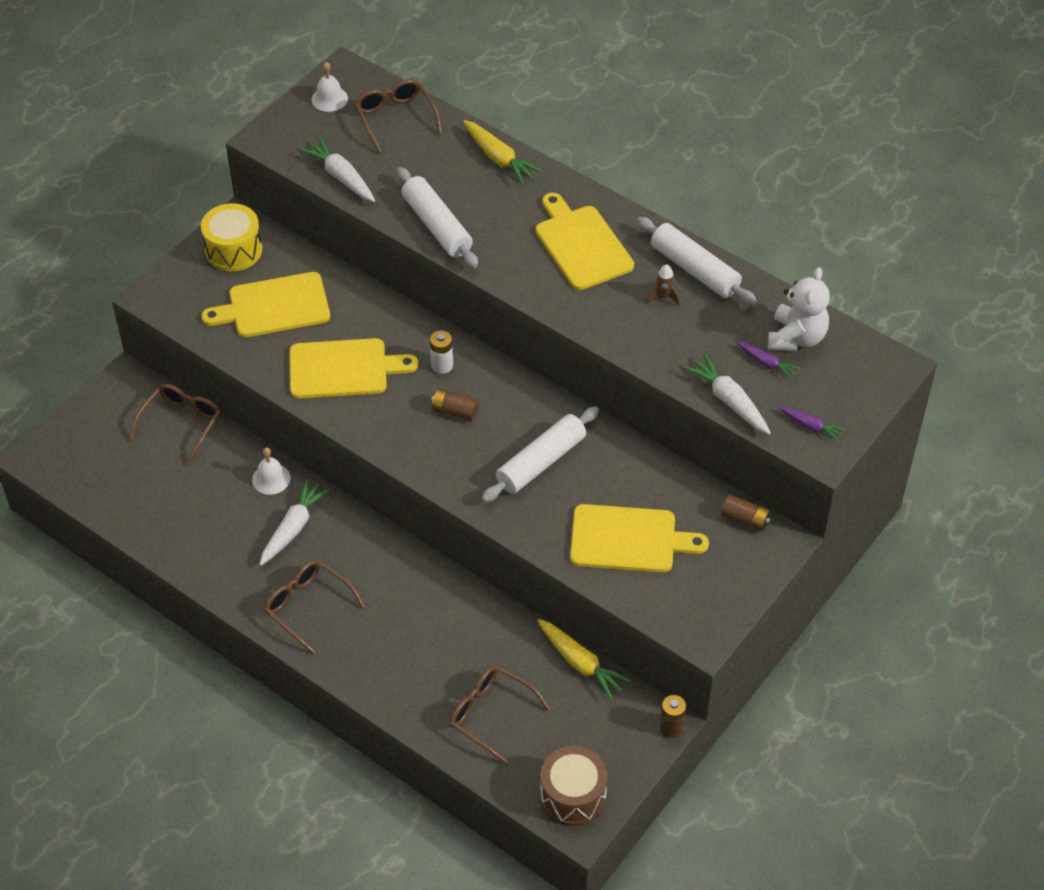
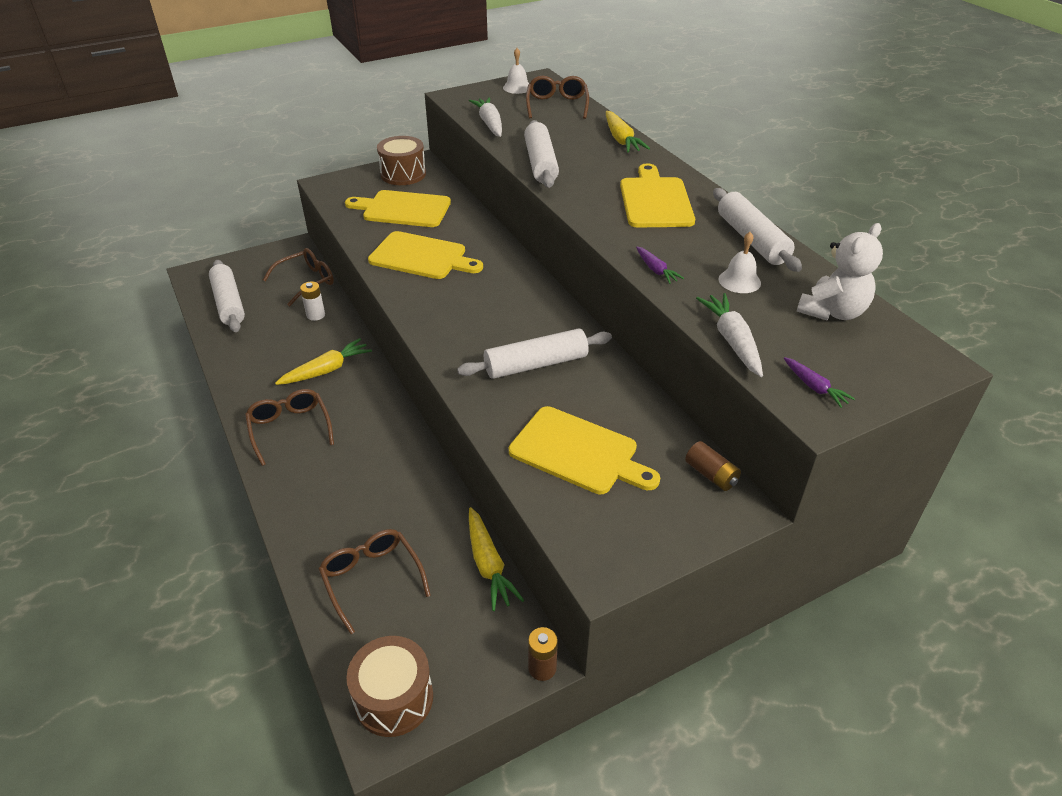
camera: 25 degrees right, 10 degrees down
(115, 485) = (228, 303): none -> white rolling pin
(233, 250) = (403, 174): yellow drum -> brown drum
(271, 479) = (338, 333): white bell -> white bell (739, 281)
(293, 528) = (327, 370): white carrot -> yellow carrot
(442, 365) = (501, 275): white battery -> white battery (316, 315)
(455, 411) = (488, 307): brown battery -> none
(663, 297) = (710, 250): brown rocket -> none
(767, 363) = (790, 323): purple carrot -> purple carrot (656, 270)

